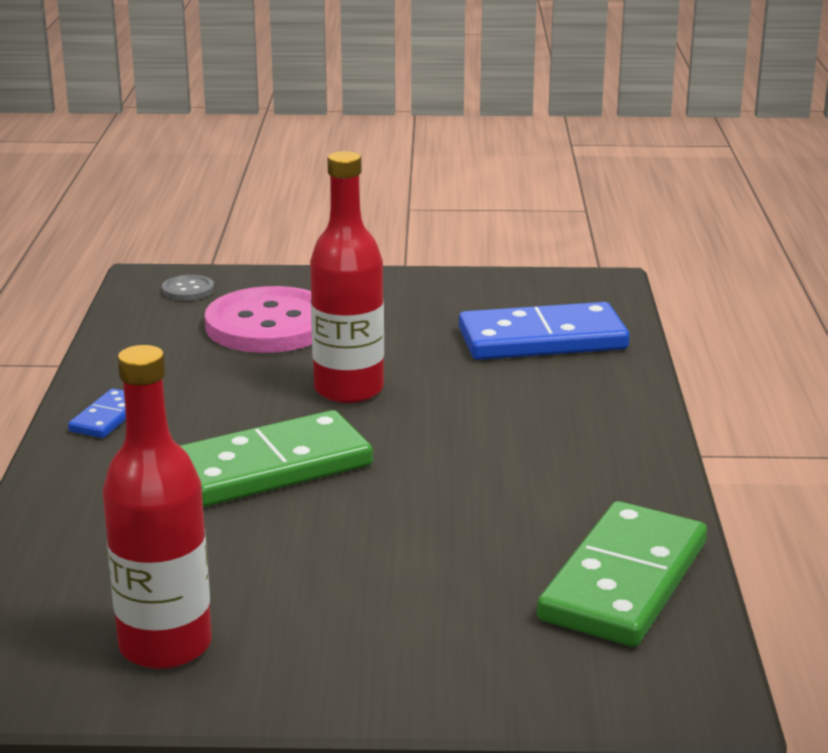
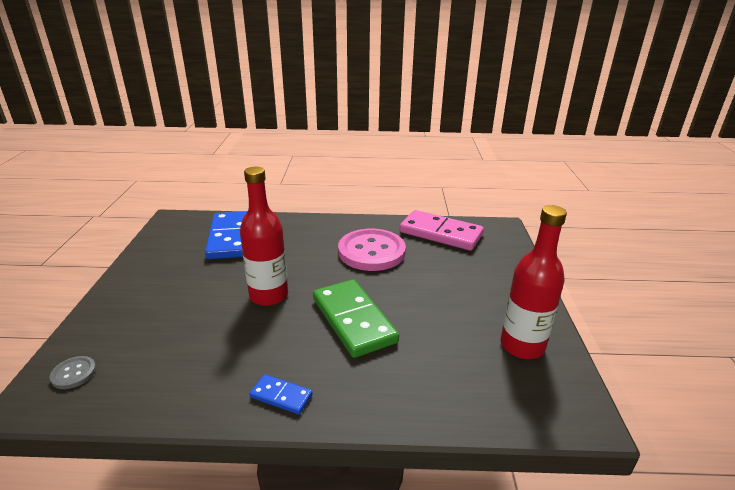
camera: 90 degrees left, 5 degrees up
(270, 325) = (164, 328): pink button -> pink button (371, 252)
(624, 581) = (441, 233): green domino -> pink domino

